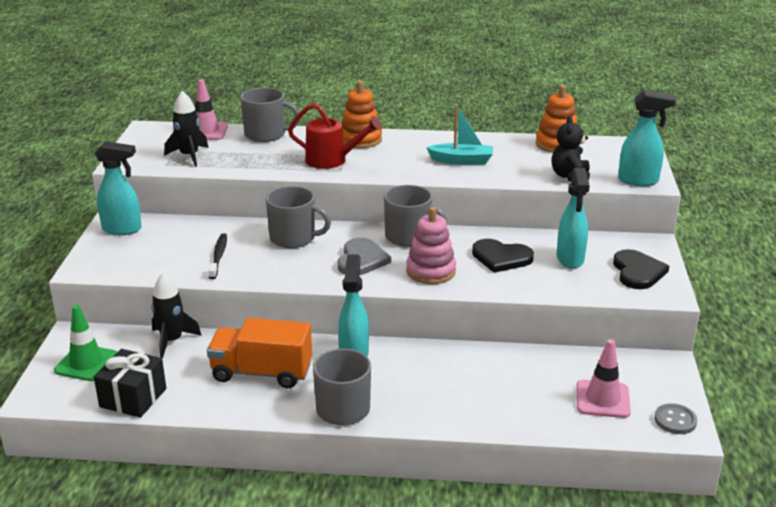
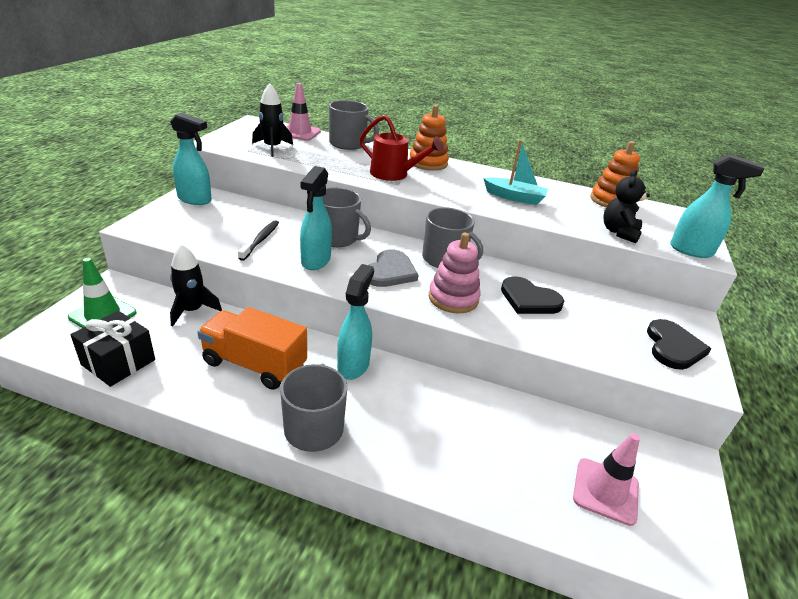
camera: 10 degrees right, 5 degrees up
(570, 259) = (601, 316): turquoise spray bottle -> turquoise spray bottle (315, 261)
(675, 420) = (691, 547): grey button -> none

